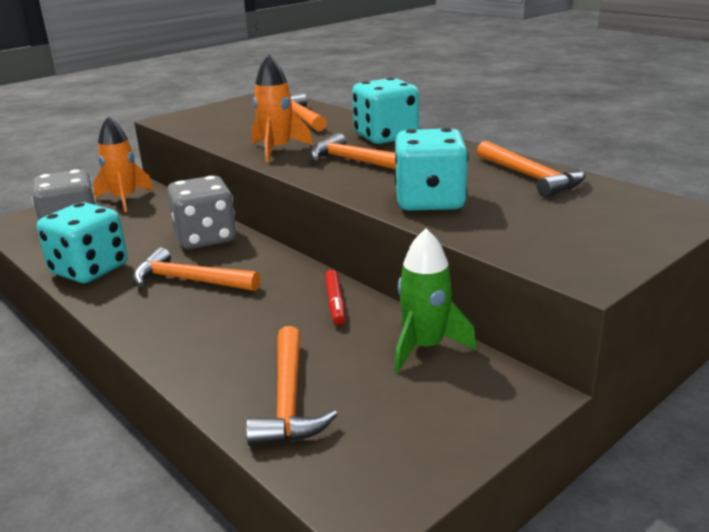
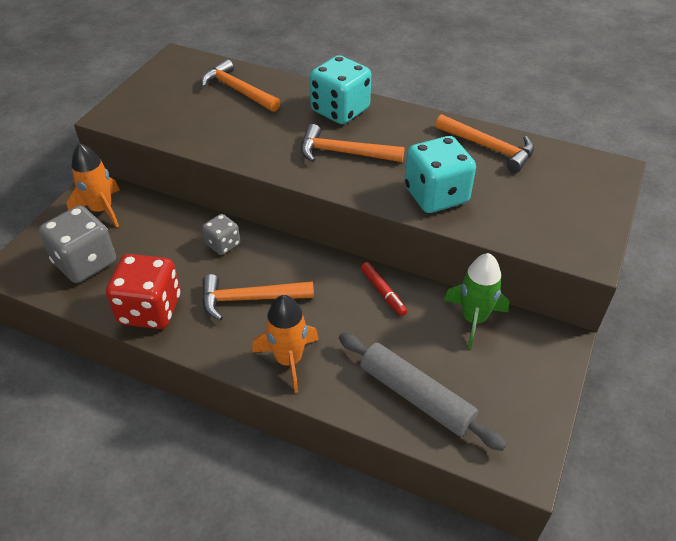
camera: 25 degrees left, 20 degrees up
(89, 270) = (150, 309): turquoise dice -> red dice
(205, 238) = (223, 244): grey dice -> grey dice, size x0.55
(277, 150) = (259, 148): orange rocket -> orange rocket (289, 360)
(288, 399) = (416, 396): orange hammer -> grey rolling pin

